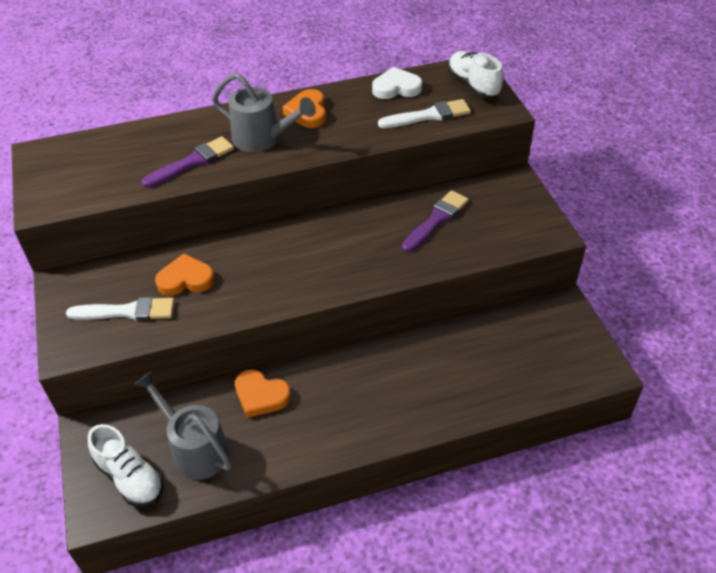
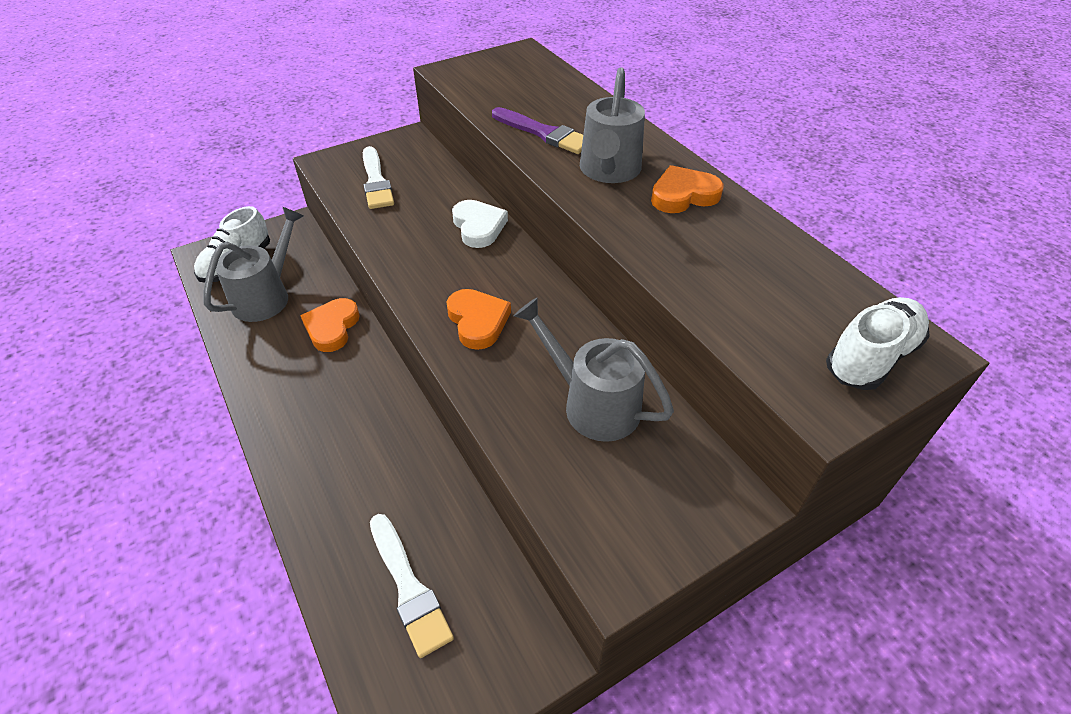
camera: 75 degrees right, 0 degrees up
(186, 279) = (425, 206): orange heart -> orange heart (478, 321)
(396, 88) = (796, 267): white heart -> white heart (478, 227)
(428, 115) = (747, 312): white brush -> white brush (409, 588)
(436, 220) = (591, 403): purple brush -> grey watering can

